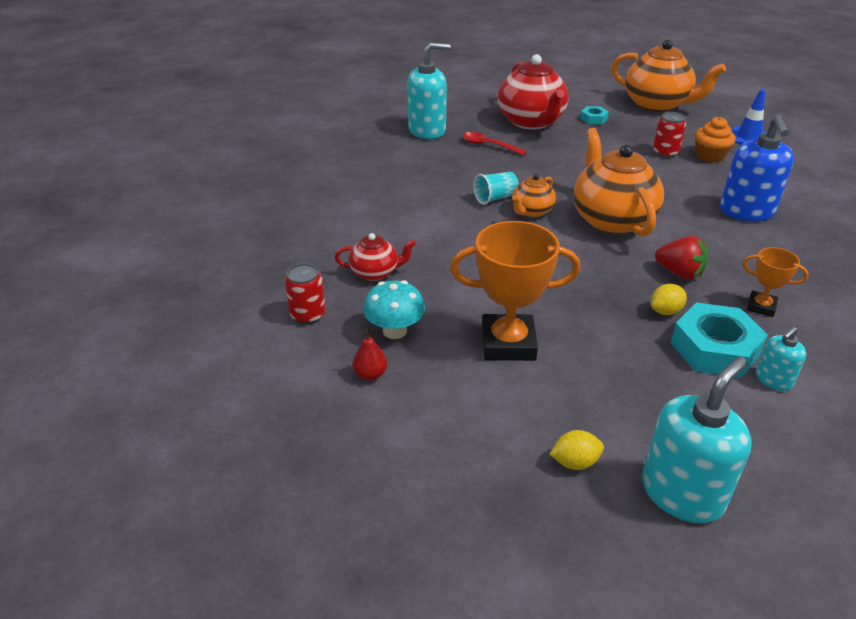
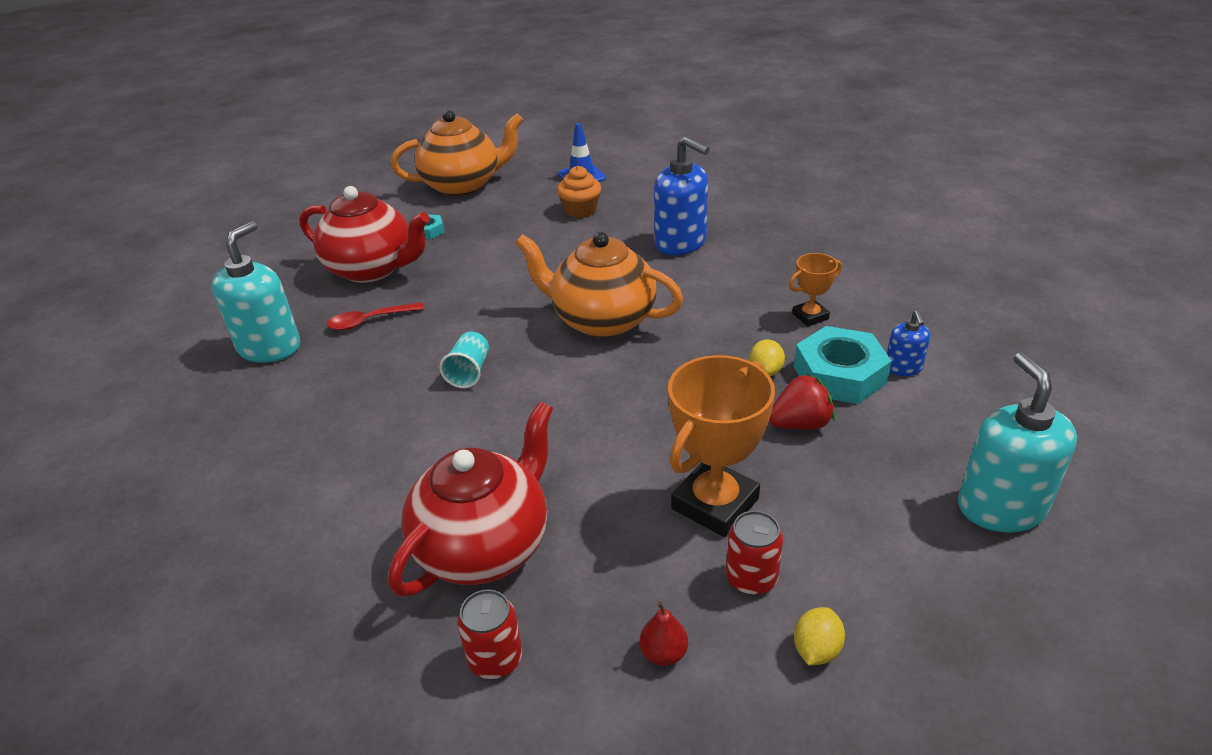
camera: 50 degrees left, 0 degrees up
(375, 273) = (485, 546): red teapot -> red teapot, size x1.96
(394, 331) = (608, 587): turquoise mushroom -> none
(531, 212) = (525, 361): orange teapot -> none
(575, 462) = (919, 556): yellow lemon -> yellow lemon (816, 650)
(665, 152) = (542, 228): red can -> red can (751, 578)
(679, 273) = (722, 330): red strawberry -> red strawberry (800, 424)
(773, 380) = (903, 368): turquoise soap dispenser -> blue soap dispenser

